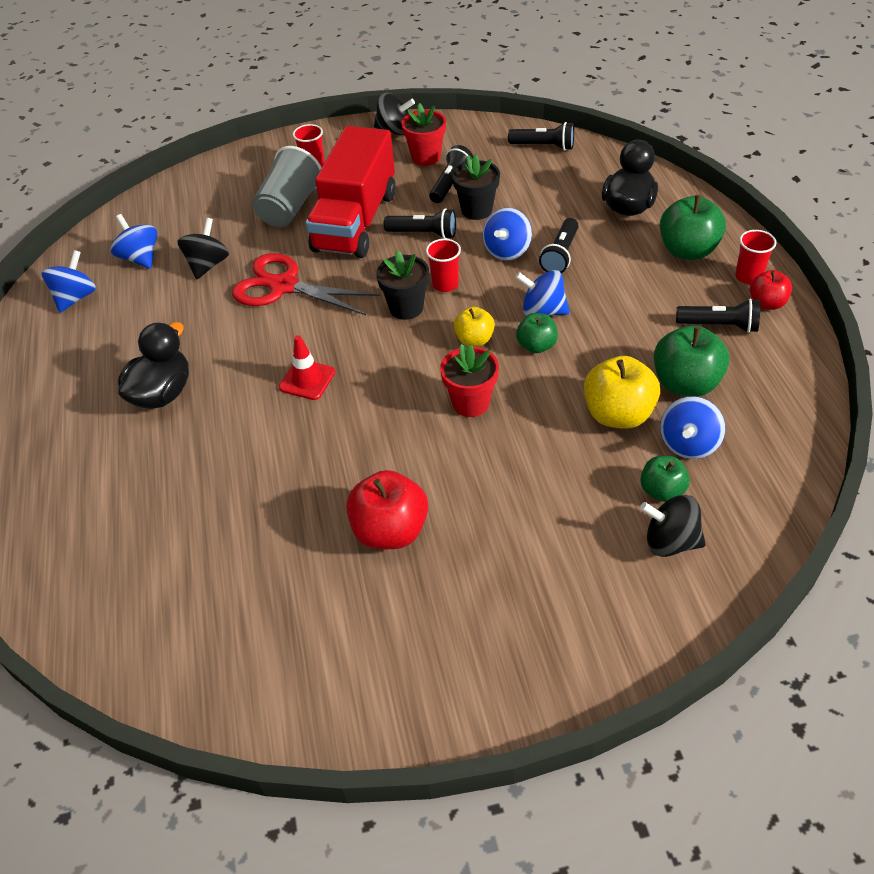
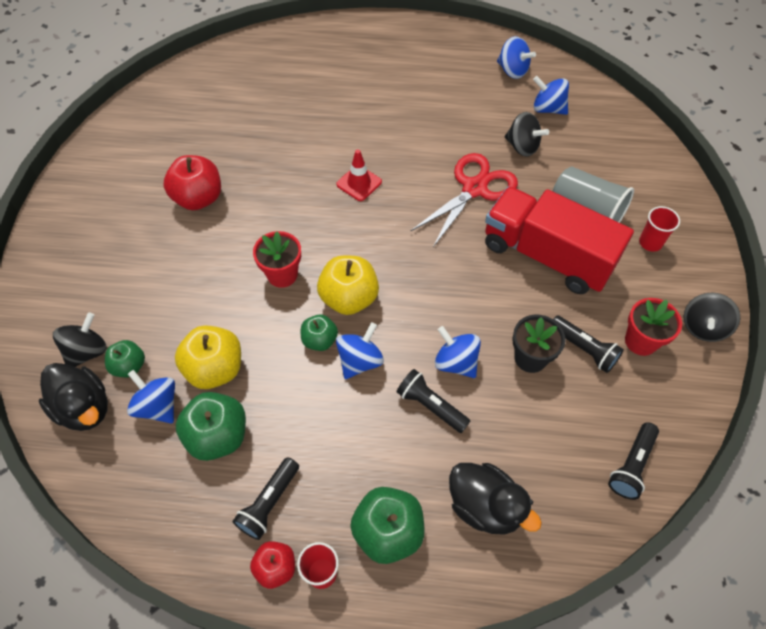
camera: 105 degrees right, 10 degrees up
(140, 258) = (547, 109): blue spinning top -> blue spinning top turned 135 degrees counterclockwise
(162, 393) = (386, 106): black duck -> black duck (84, 408)
(406, 308) = (410, 262): black flower pot -> none
(423, 234) = (508, 302): black flashlight -> none
(445, 284) = (428, 298): red cup -> none
(474, 340) = (349, 298): yellow apple -> yellow apple, size x1.67

